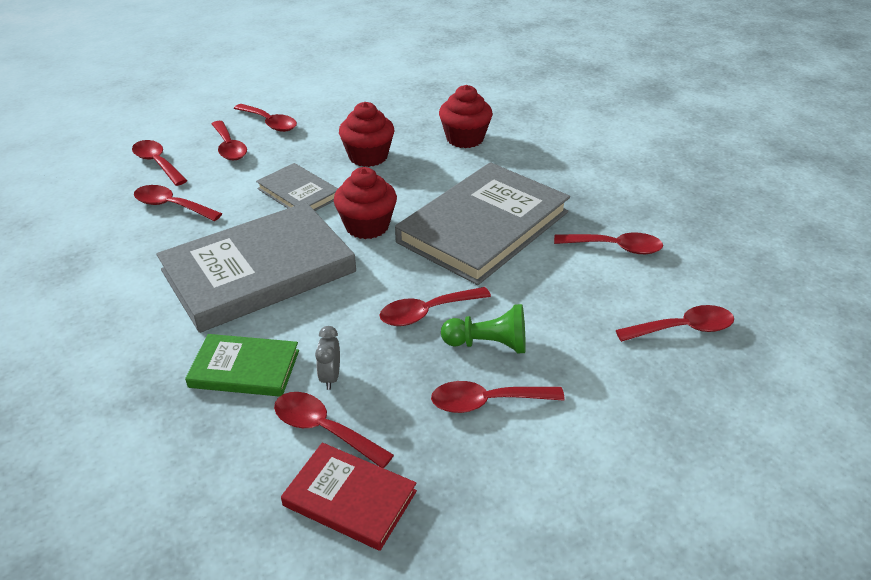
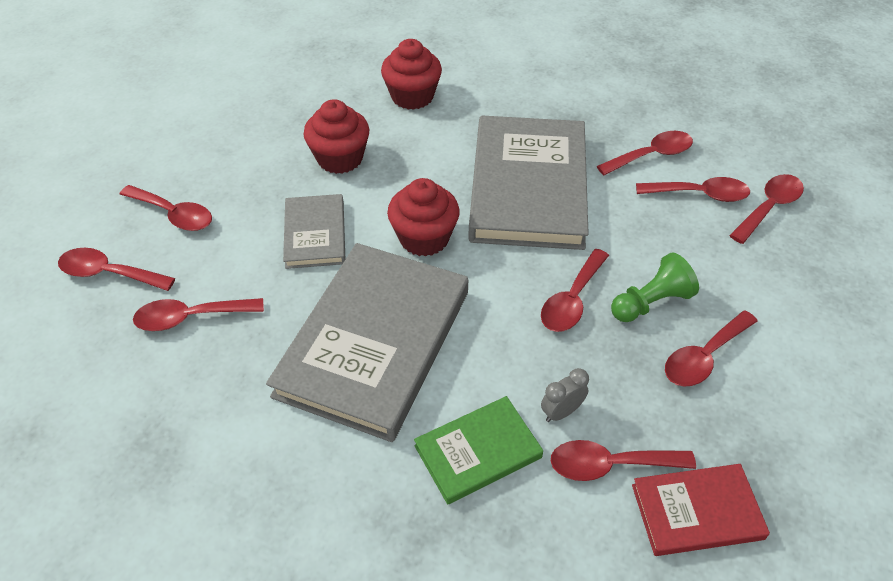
camera: 35 degrees left, 10 degrees up
(270, 123) = (187, 163): red spoon -> red spoon (700, 194)
(298, 193) = (315, 234): grey book -> grey book turned 75 degrees clockwise
(330, 377) = (561, 412): grey clock -> grey clock turned 90 degrees clockwise

